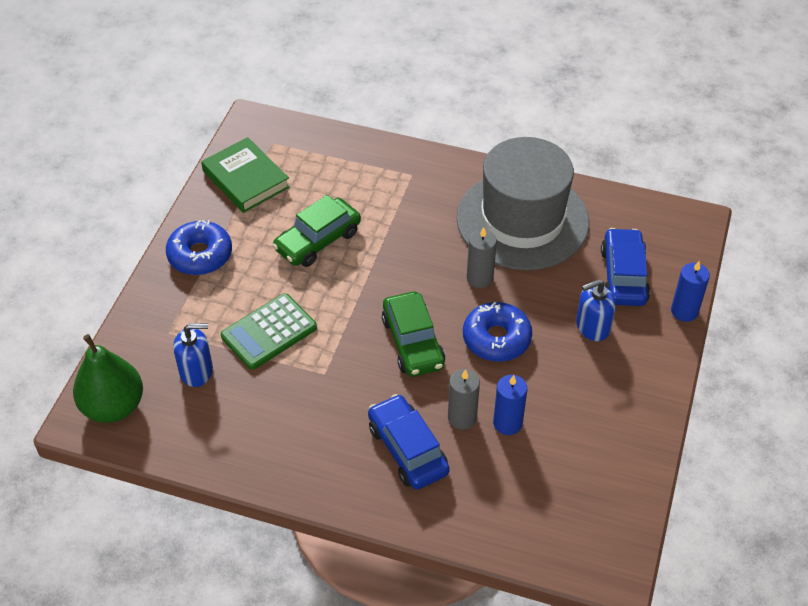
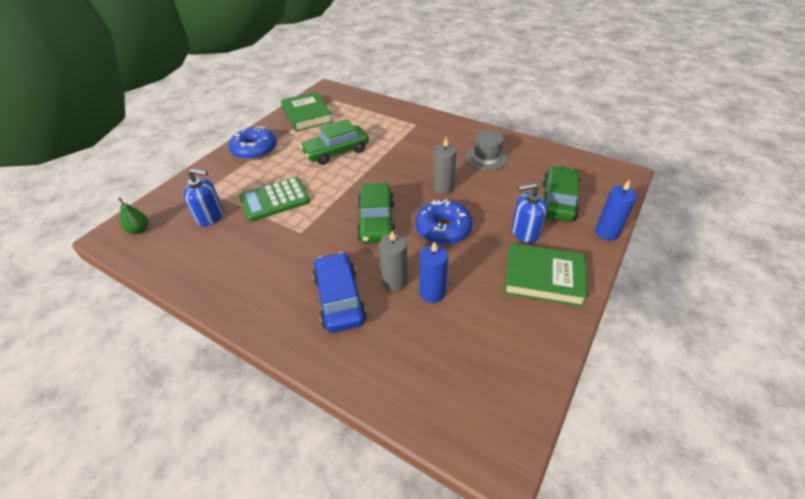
camera: 15 degrees right, 5 degrees down
(113, 406) = (139, 230): green pear -> green pear, size x0.47
(522, 220) = (486, 157): grey hat -> grey hat, size x0.43
(623, 276) = (558, 201): blue car -> green car
(623, 382) = (543, 278): none -> green book

